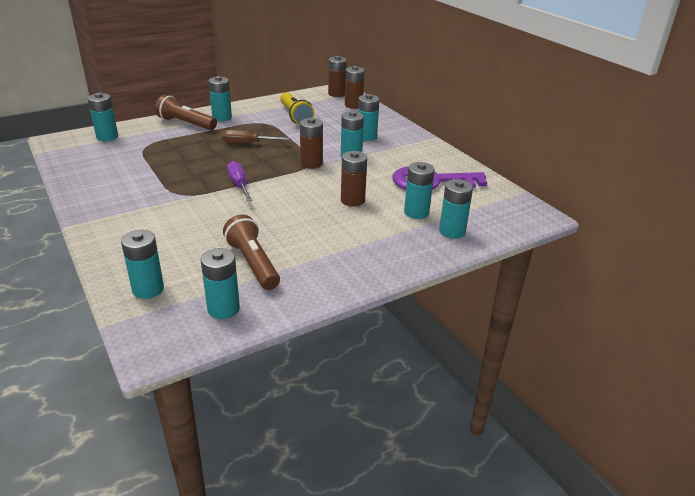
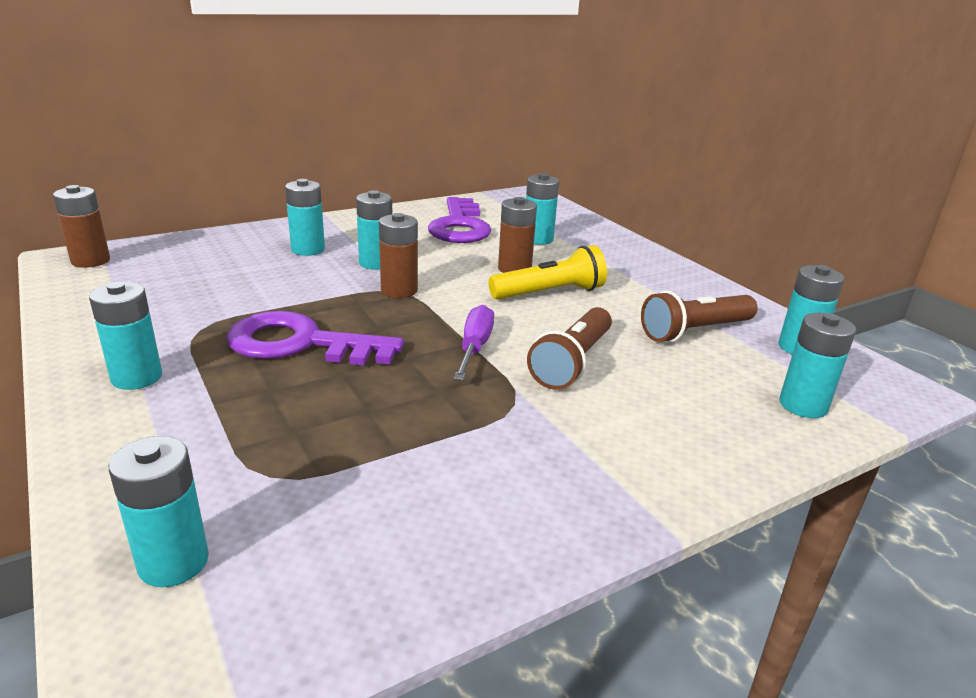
camera: 90 degrees left, 5 degrees down
(186, 124) = (148, 425): brown flashlight -> brown flashlight (572, 362)
(239, 185) = (474, 347): purple screwdriver -> purple screwdriver turned 120 degrees clockwise
(247, 143) = (301, 343): brown screwdriver -> purple key
(295, 116) = (183, 299): yellow flashlight -> yellow flashlight (549, 293)
(353, 105) = (163, 251): brown battery -> none
(452, 231) = (574, 228): turquoise battery -> none

